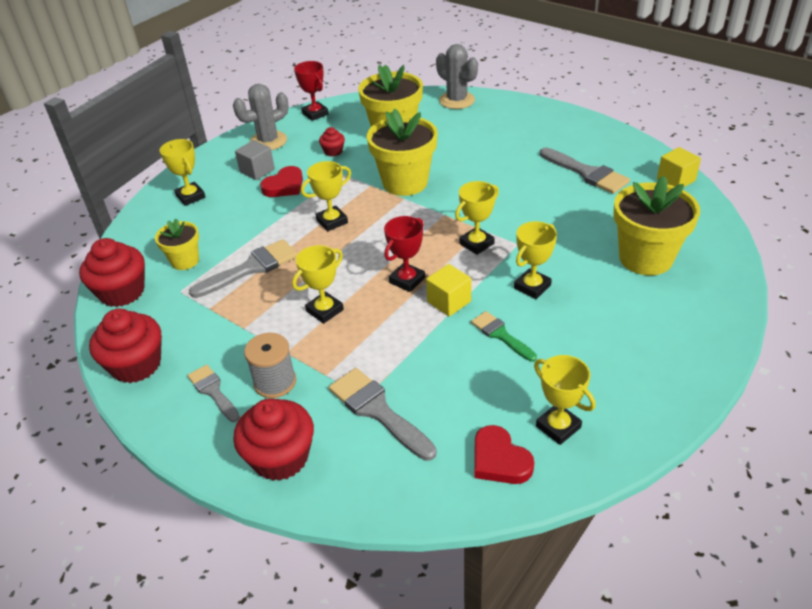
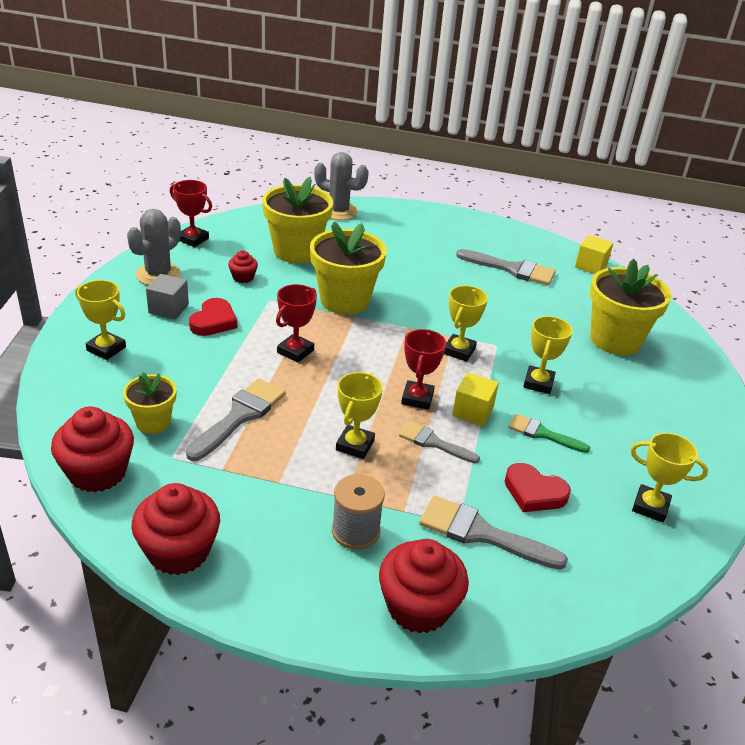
camera: 30 degrees left, 5 degrees down
(213, 391) = (293, 557): grey brush -> grey brush (433, 443)
(332, 221) = (295, 351): yellow trophy -> red trophy
(499, 460) = (623, 550): red heart -> red heart (534, 492)

